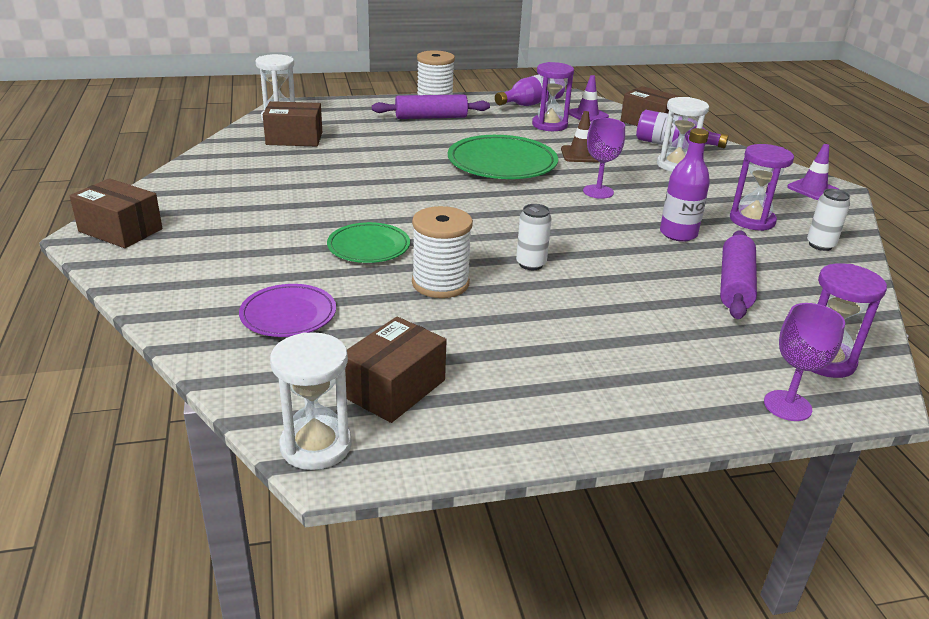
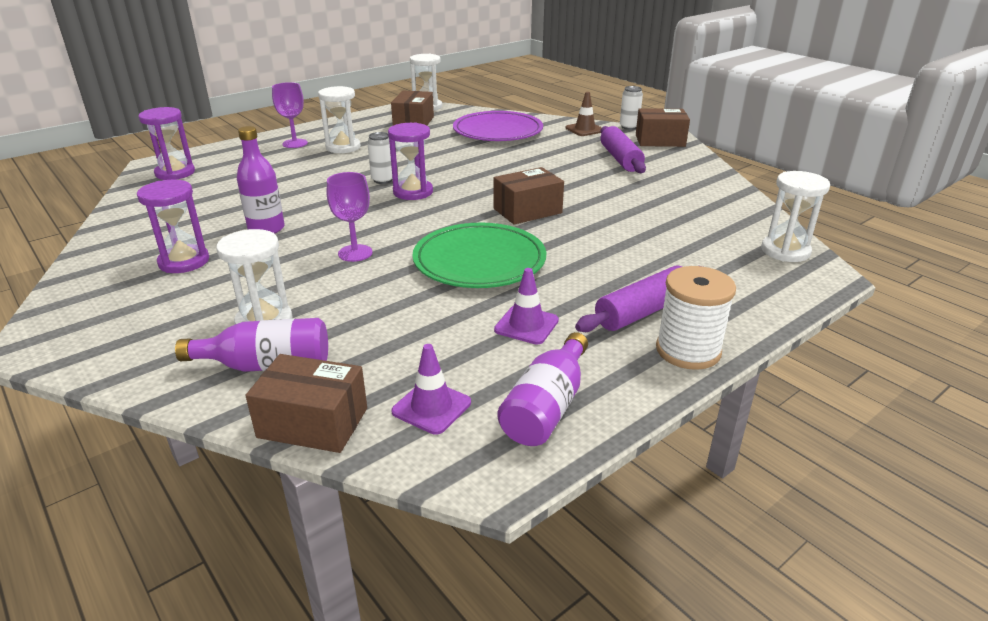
camera: 155 degrees right, 0 degrees up
(288, 314) = (497, 131): purple plate -> purple plate, size x1.66
(294, 138) = (716, 230): brown box -> brown box (527, 211)
(368, 247) = (502, 165): green plate -> none
(440, 283) = (433, 158): white spool -> none
(549, 125) = (475, 352): purple hourglass -> purple hourglass (413, 192)
(556, 348) = (343, 147): none -> white hourglass
(580, 154) = (398, 302): brown traffic cone -> brown traffic cone (584, 129)
(735, 285) = (222, 200): purple rolling pin -> purple rolling pin (620, 159)
(787, 406) = (210, 152): purple goblet -> purple goblet (295, 143)
(812, 189) = (73, 332): purple traffic cone -> purple traffic cone (526, 325)
(820, 245) = (121, 251): white can -> white can (629, 127)

